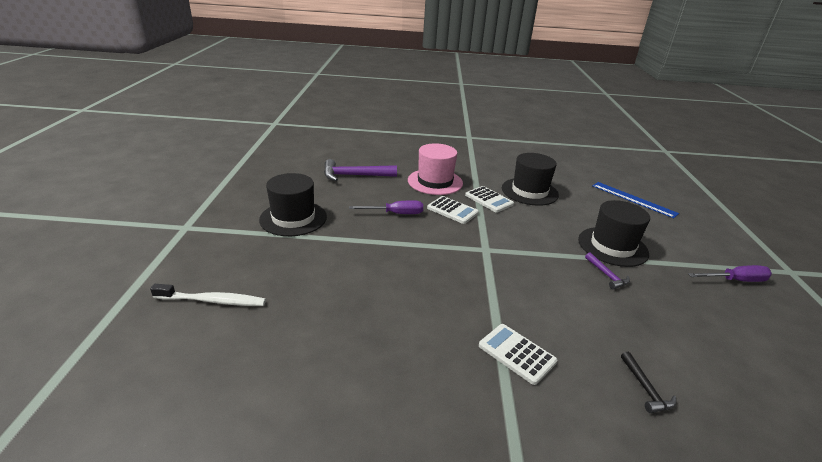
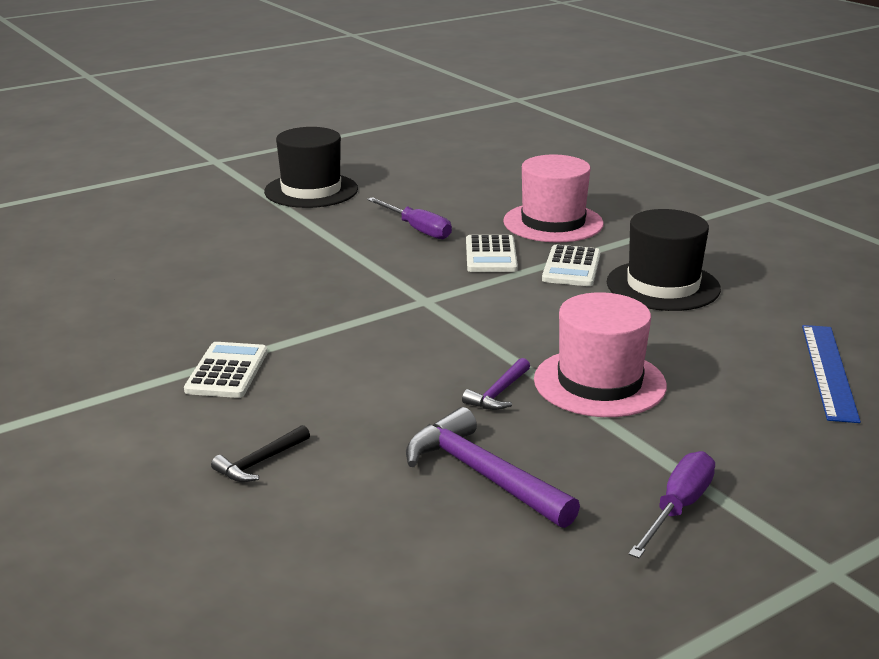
camera: 55 degrees right, 5 degrees down
(213, 301) = (122, 216): white toothbrush -> none
(354, 175) = (470, 180): purple hammer -> purple hammer (483, 475)
(612, 246) = (599, 383): black hat -> pink hat
(735, 280) = (678, 508): purple screwdriver -> purple screwdriver turned 105 degrees counterclockwise

